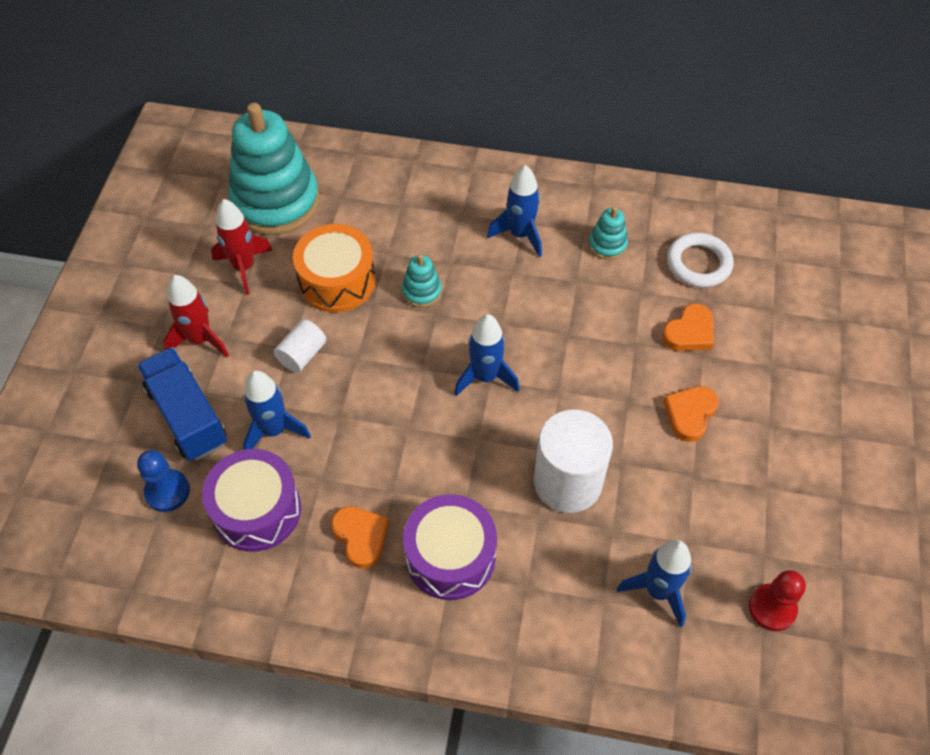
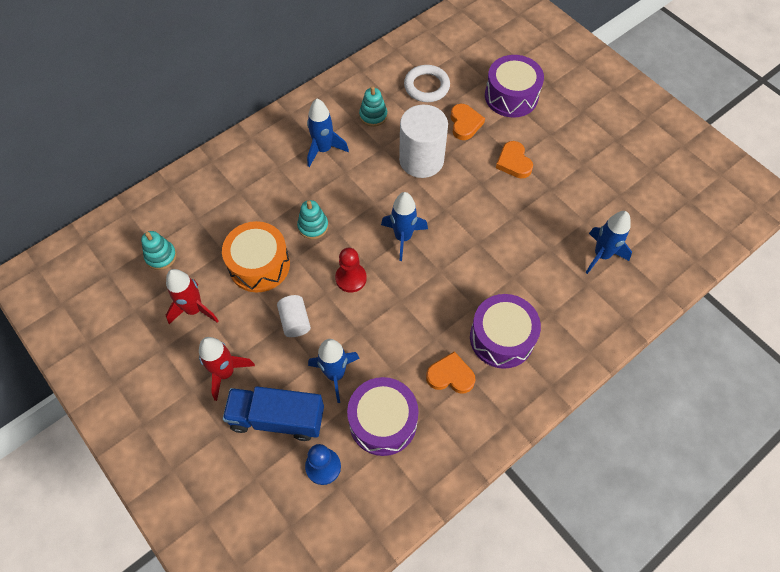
camera: 50 degrees left, 5 degrees up
(276, 202) = (161, 256): turquoise stacking toy -> turquoise stacking toy, size x0.43
(567, 482) = (505, 247): white cylinder -> white cylinder (421, 160)
(772, 608) = (649, 214): red pawn -> red pawn (351, 278)
(778, 350) = (511, 96): none -> purple drum

